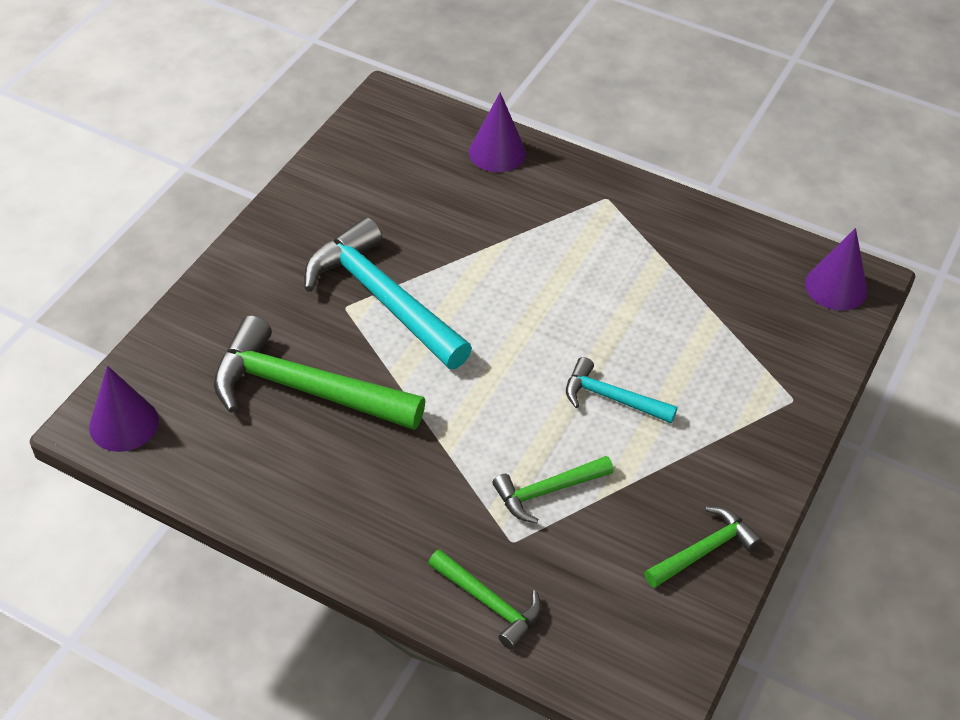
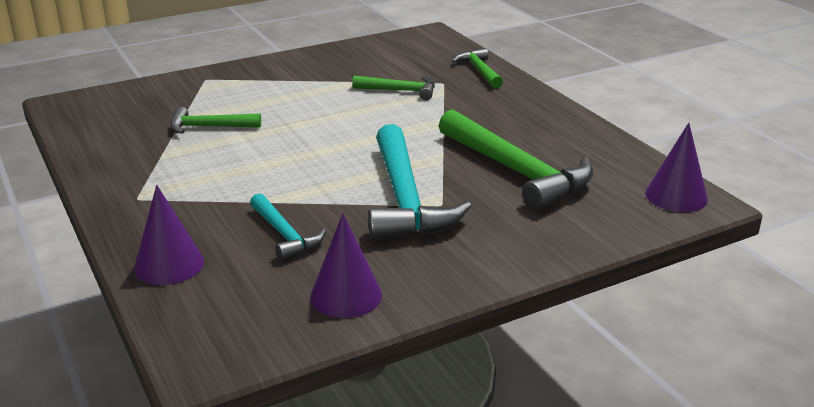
camera: 145 degrees left, 20 degrees down
(611, 398) = (309, 108): turquoise hammer -> turquoise hammer (285, 235)
(704, 550) = (343, 55): green hammer -> green hammer (209, 127)
(836, 287) = (85, 106): purple cone -> purple cone (346, 295)

